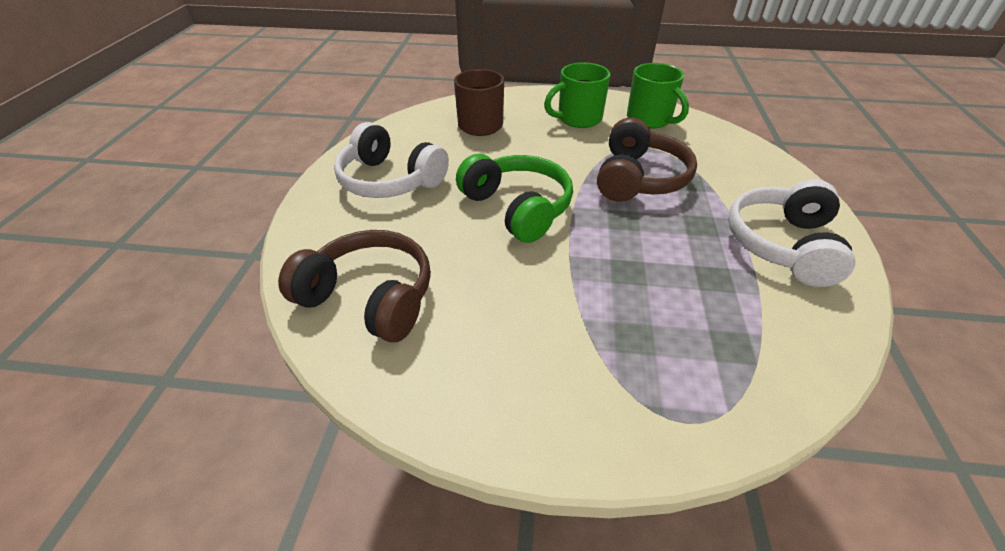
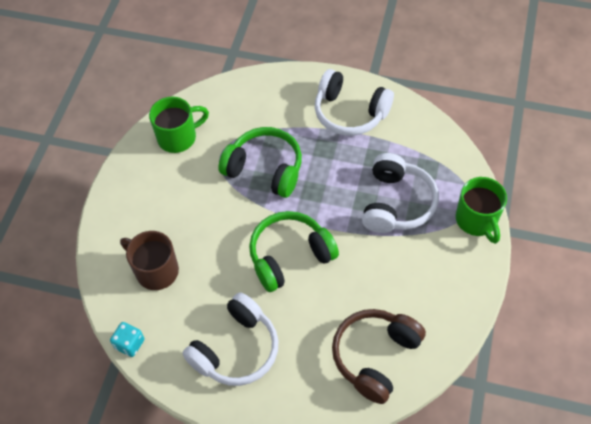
camera: 80 degrees left, 15 degrees up
(400, 121) = (130, 344): none -> turquoise dice
(578, 119) = (163, 190): green mug -> green mug (477, 220)
(638, 178) = (265, 169): brown headphones -> green headphones
(640, 308) = (396, 203): none -> white headphones

